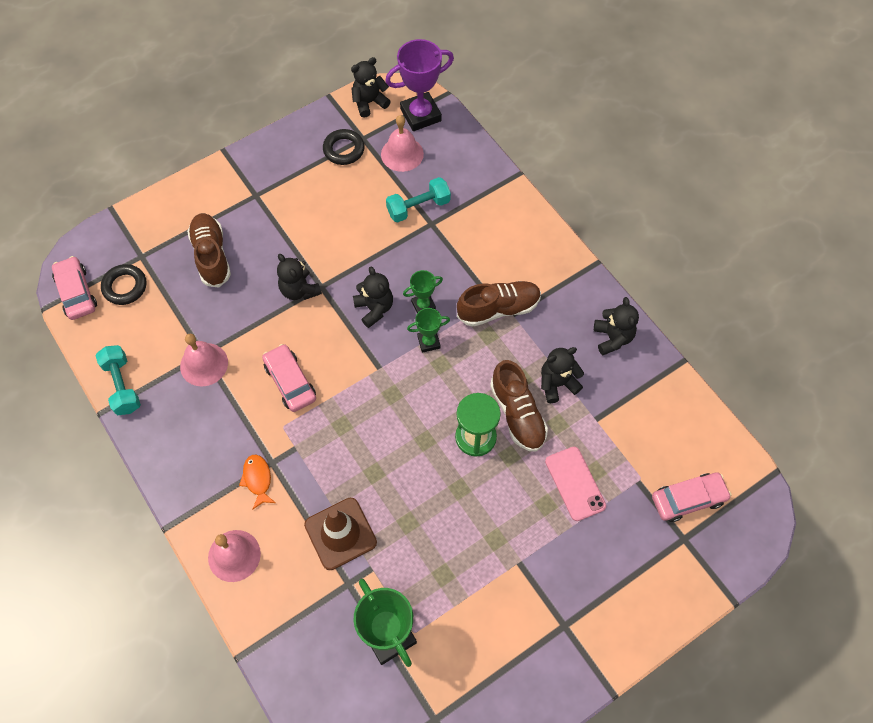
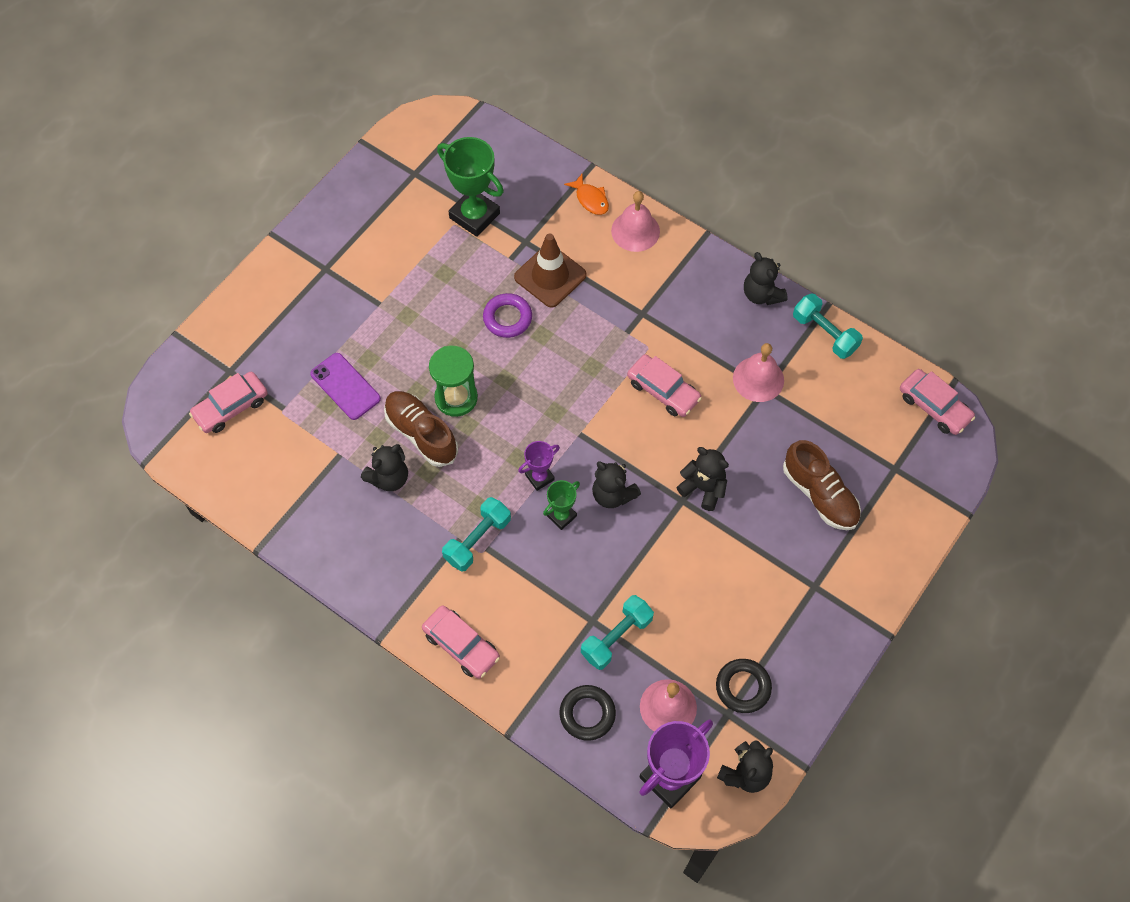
camera: 160 degrees right, 0 degrees up
(125, 287) = (889, 429): black ring -> black ring (587, 714)
(258, 479) = (647, 295): orange fish -> orange fish (590, 199)
(399, 502) = (507, 318): none -> purple ring
(428, 342) = (539, 477): green trophy -> purple trophy
(498, 309) = (477, 540): brown shoe -> turquoise dumbbell
(537, 237) = (461, 645): none -> pink car
(575, 483) = (345, 386): pink phone -> purple phone
(612, 338) = (341, 548): black teddy bear -> black teddy bear (761, 294)

